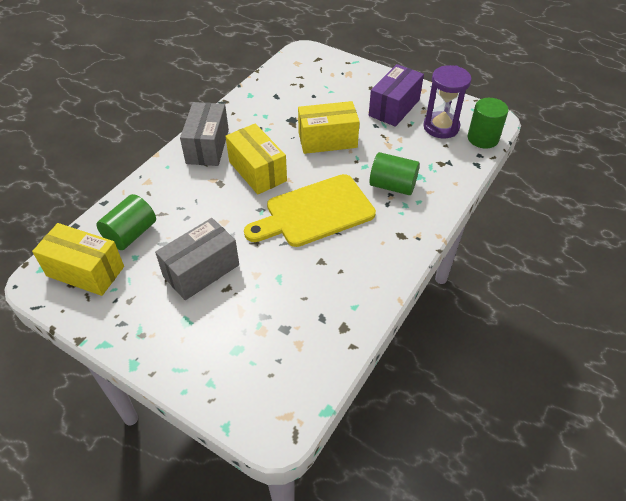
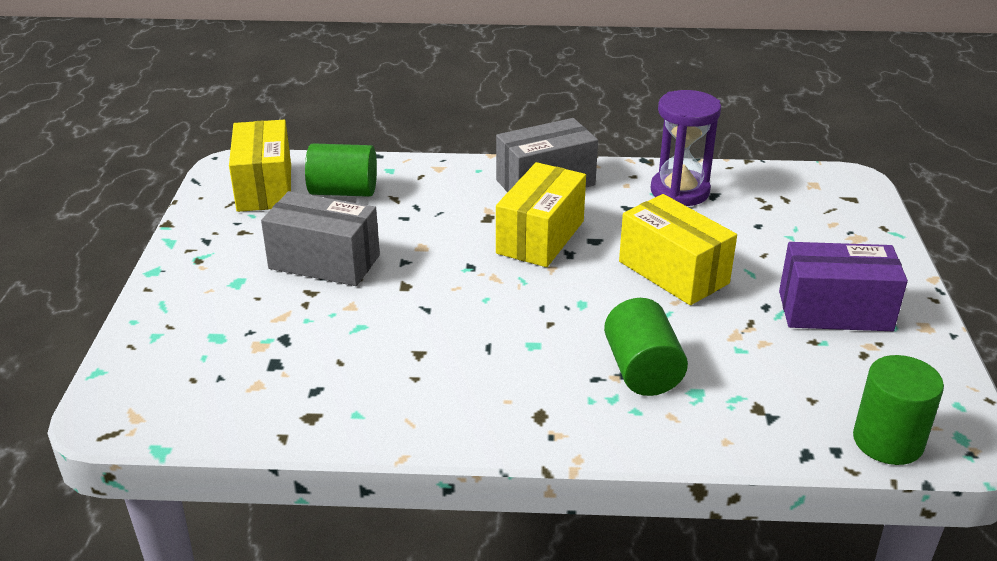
camera: 60 degrees right, 15 degrees down
(315, 212) = (509, 314): yellow cutting board -> none
(441, 127) = (853, 379): purple hourglass -> purple hourglass (679, 191)

